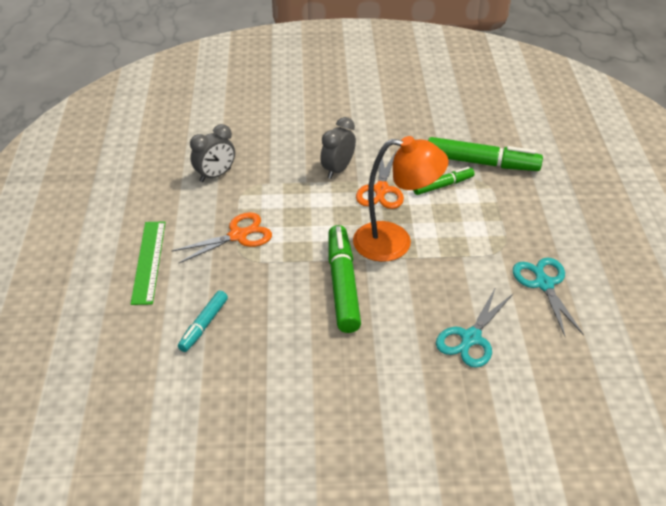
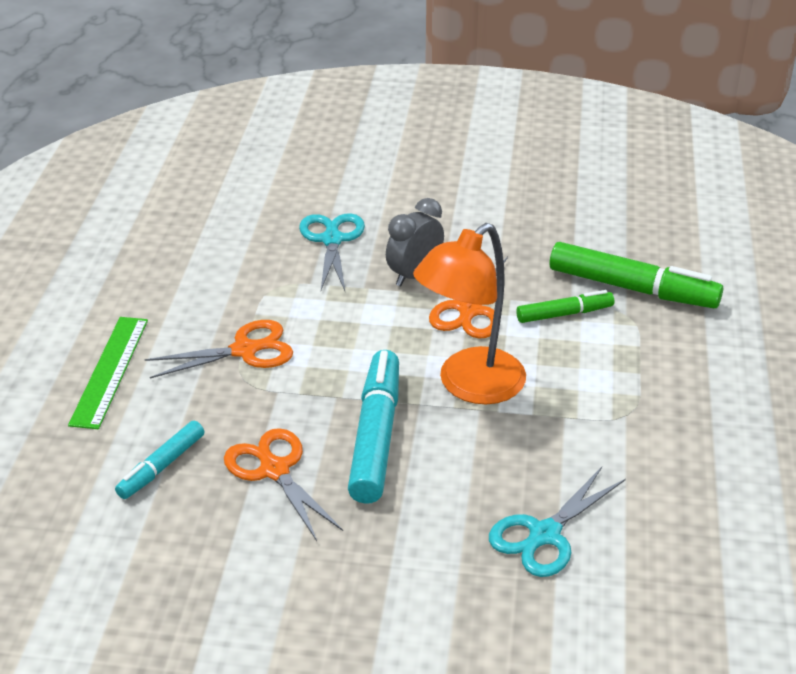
camera: 10 degrees right, 5 degrees down
(215, 175) = (236, 264): grey clock -> none
(281, 317) = (274, 470): none -> orange scissors
(343, 285) = (376, 436): green marker -> turquoise marker
(395, 242) = (469, 386): orange lamp -> orange lamp turned 120 degrees clockwise
(544, 284) = (678, 472): turquoise scissors -> turquoise scissors (332, 240)

